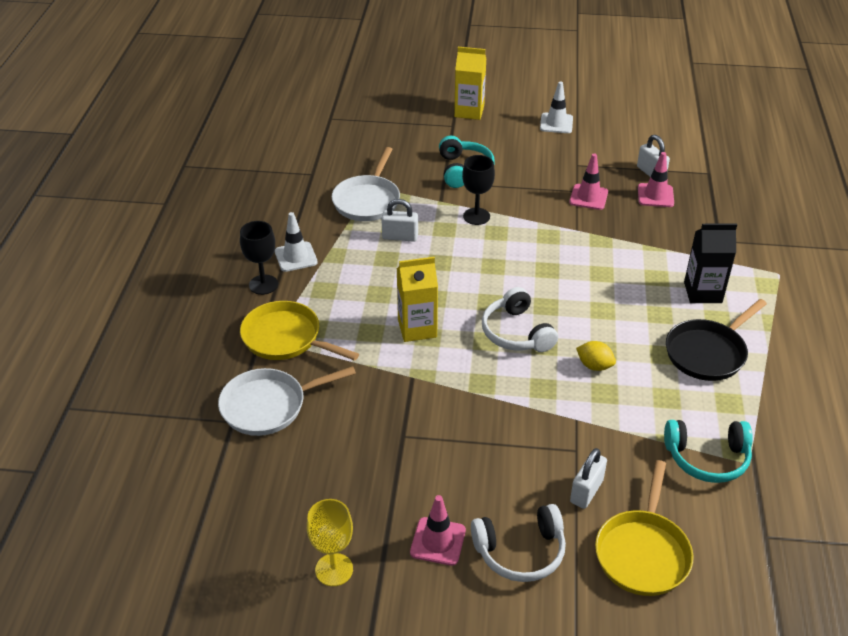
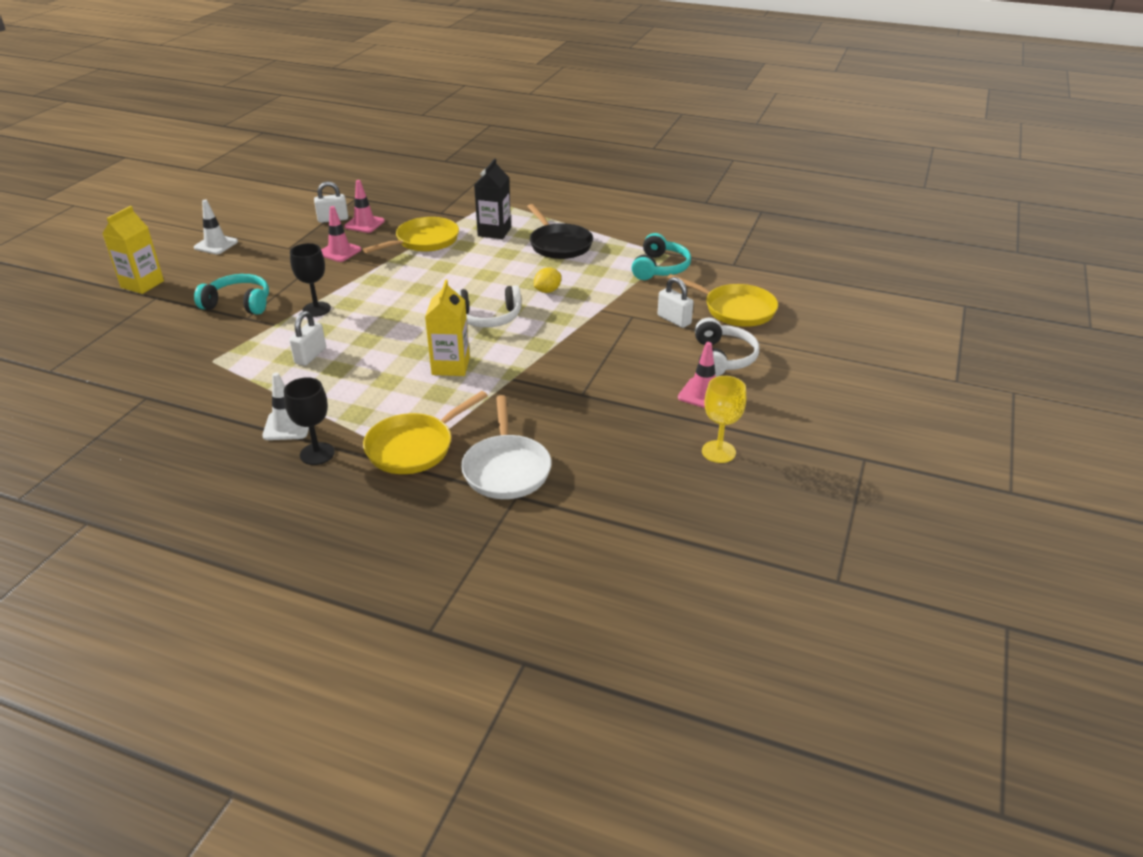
camera: 75 degrees left, 5 degrees down
(368, 200) = (232, 366): white pan -> none
(646, 246) = (424, 241): none -> yellow pan

